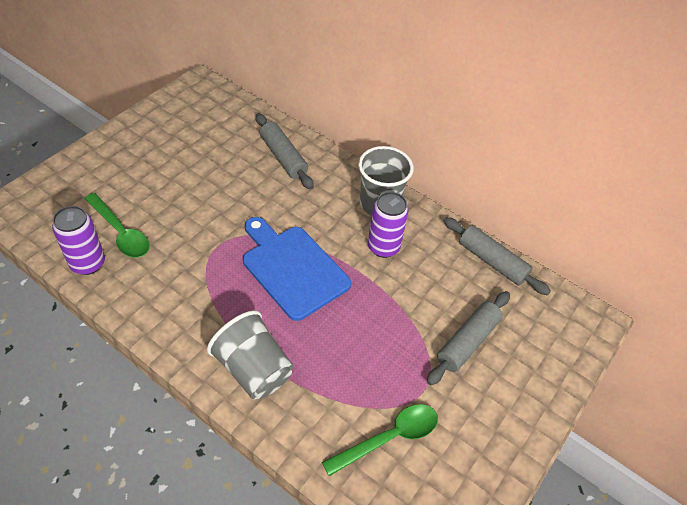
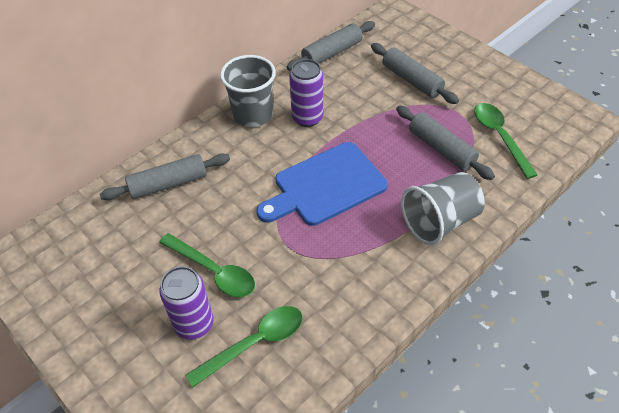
camera: 75 degrees left, 0 degrees up
(88, 263) = (298, 376): purple can -> purple can (194, 324)
(191, 198) = (213, 271): none -> green spoon
(359, 372) = (441, 148): none -> grey rolling pin

